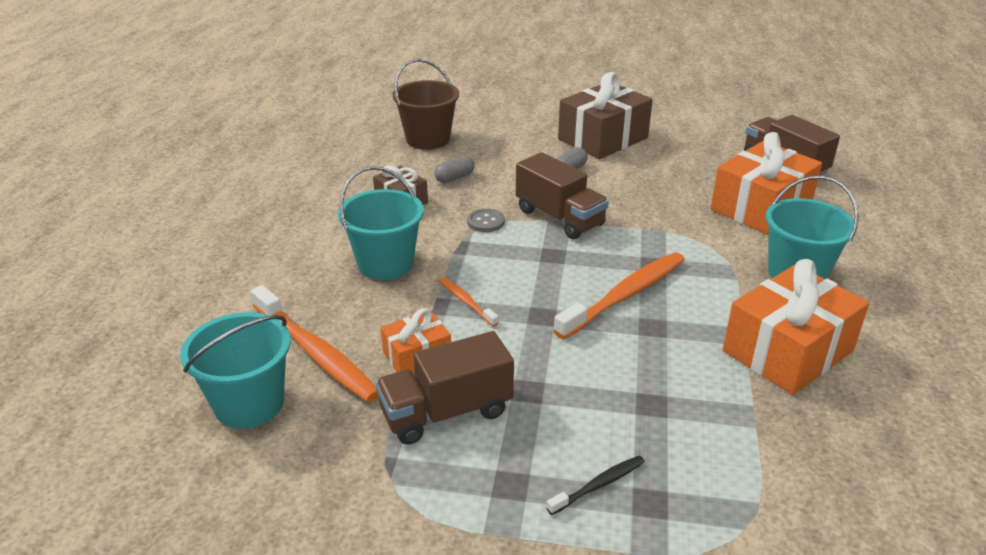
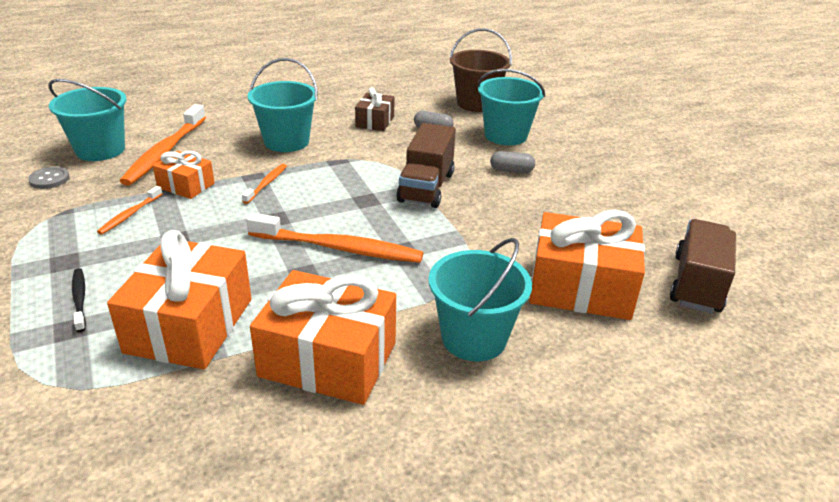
camera: 55 degrees right, 0 degrees up
(446, 412) = (130, 215): brown truck -> orange toothbrush
(485, 222) = (383, 159): grey button -> grey button (49, 179)
(505, 149) = (505, 135): none -> turquoise bucket
(599, 485) = (80, 299): black toothbrush -> black toothbrush turned 135 degrees counterclockwise
(603, 138) = (591, 170): brown gift -> none
(694, 417) = (189, 325): none -> orange gift

